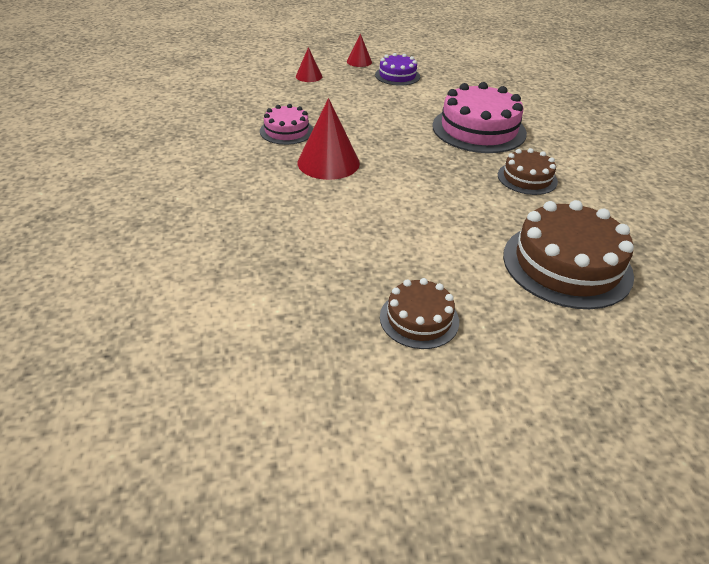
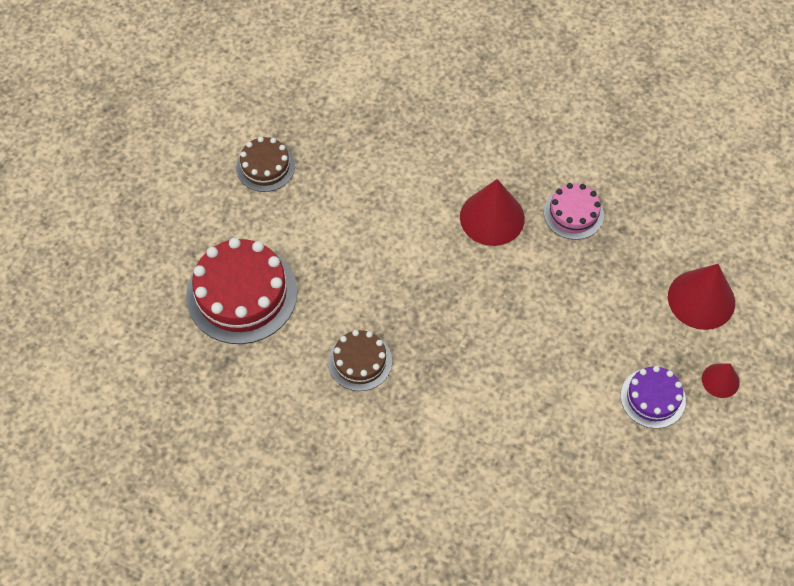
camera: 125 degrees right, 20 degrees up
(309, 76) = (701, 299): red cone -> red cone, size x1.84
(479, 129) = (471, 390): pink cake -> none
(566, 264) = (241, 294): brown cake -> red cake

